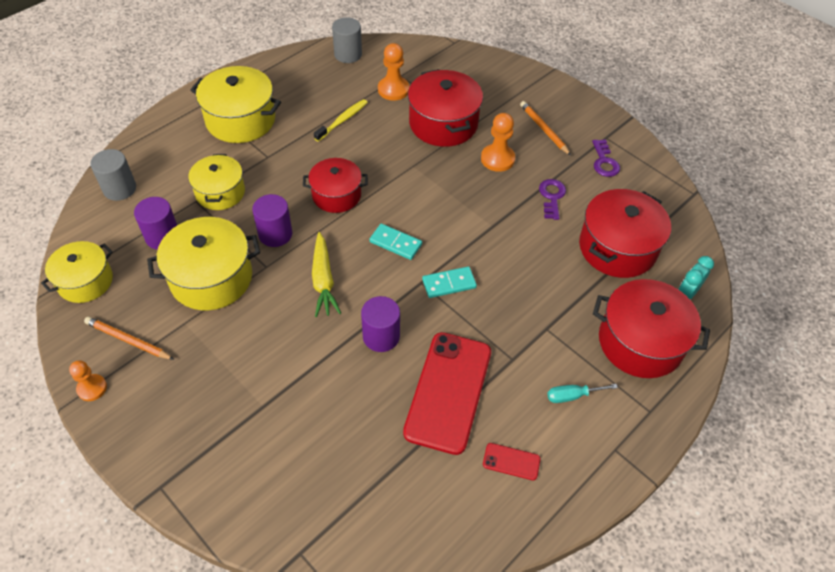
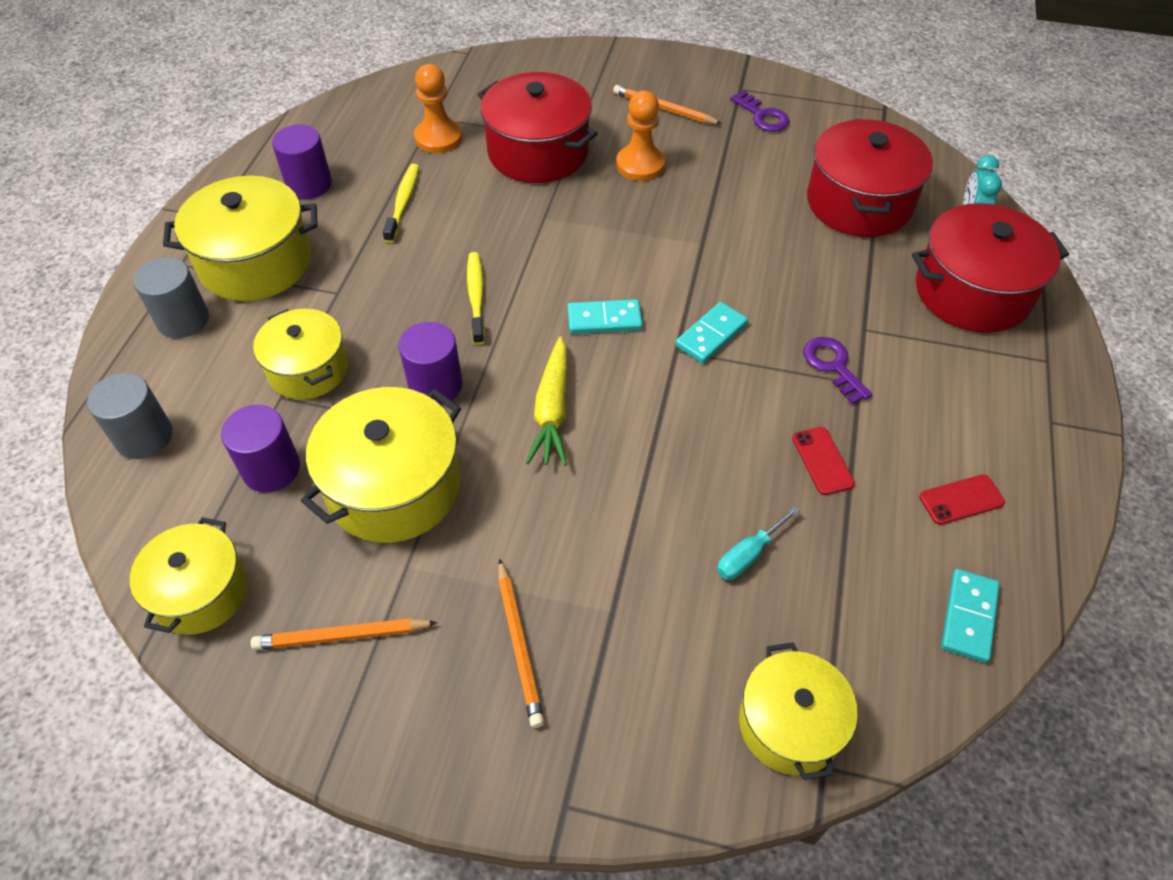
camera: 30 degrees left, 0 degrees up
(92, 388) = (343, 734): orange pawn -> none
(204, 395) = (519, 645): none -> orange pencil
(302, 520) = (790, 724): none -> yellow pot
(323, 280) = (552, 410): yellow carrot -> yellow carrot turned 45 degrees clockwise
(336, 195) = (476, 297): red pot -> yellow toothbrush
(348, 54) = (339, 119): grey cylinder -> grey cylinder (183, 320)
(381, 336) = (686, 440): purple cylinder -> purple cylinder (309, 184)
(448, 391) = (822, 461): red phone -> red phone, size x0.41
(452, 528) = (969, 617): none -> turquoise domino
(551, 197) = (740, 180): purple key -> purple key (833, 366)
(572, 396) = (957, 388): turquoise screwdriver -> turquoise screwdriver (748, 555)

